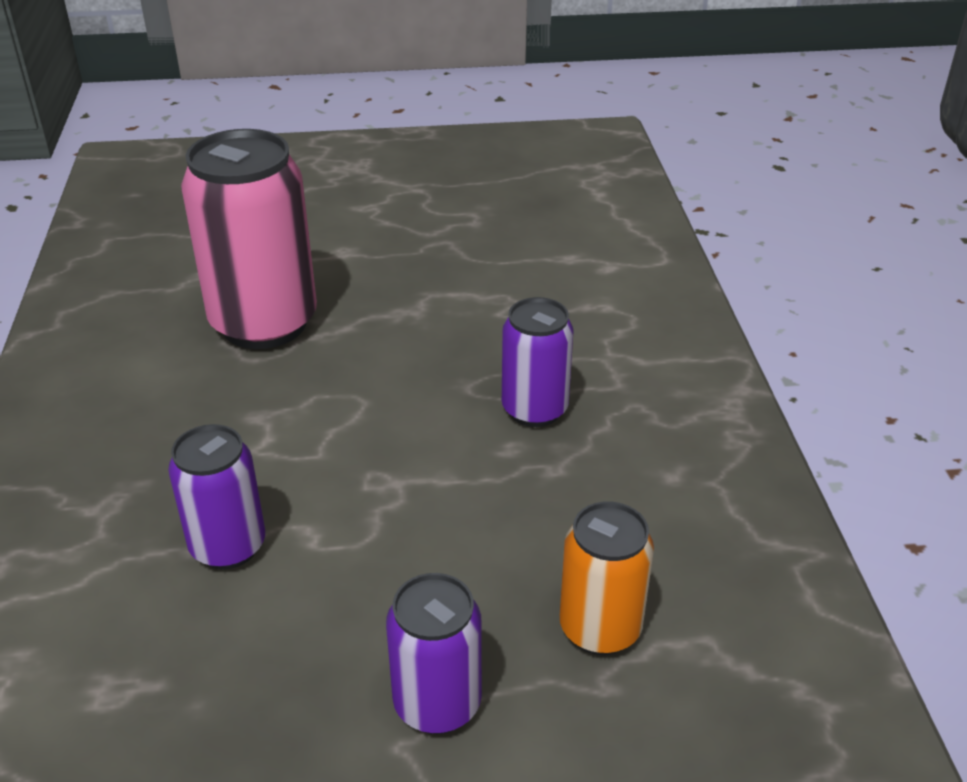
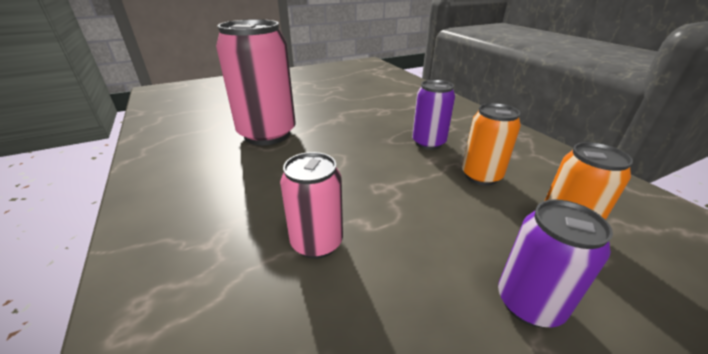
camera: 20 degrees left, 5 degrees down
(228, 546) = (317, 242): purple can -> pink can
(564, 503) = (481, 176): none -> orange can

